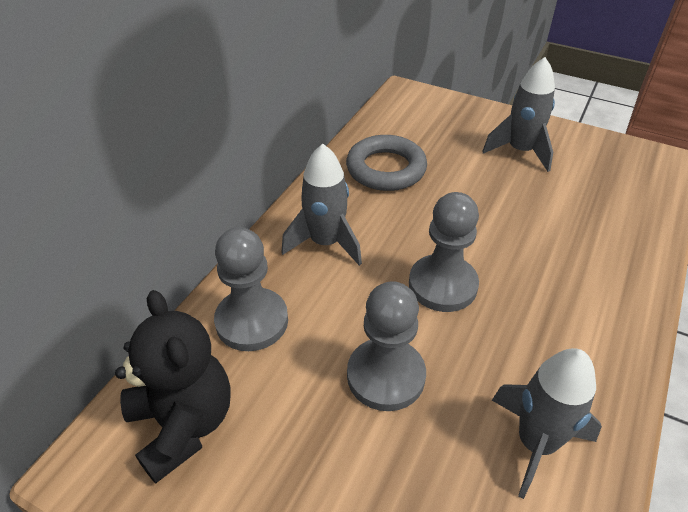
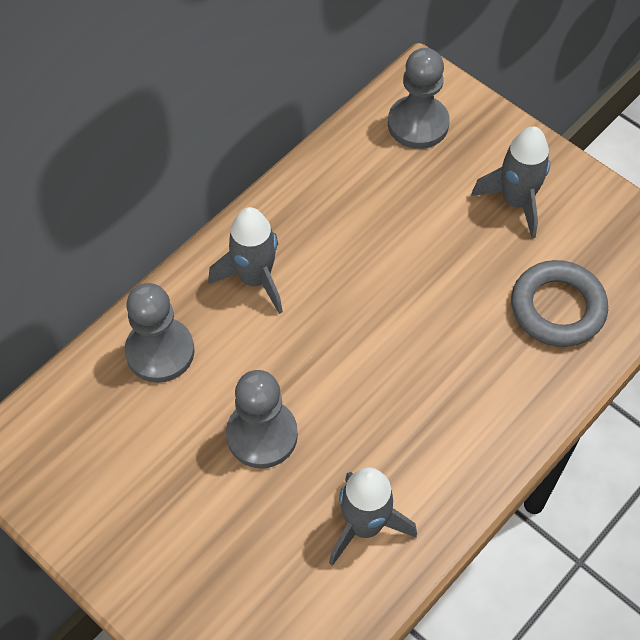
camera: 15 degrees right, 15 degrees up
(183, 424) = (80, 436): black teddy bear -> none
(386, 169) = (352, 194): grey ring -> grey ring (557, 308)
(442, 285) = (352, 355): grey pawn -> grey pawn (418, 124)

